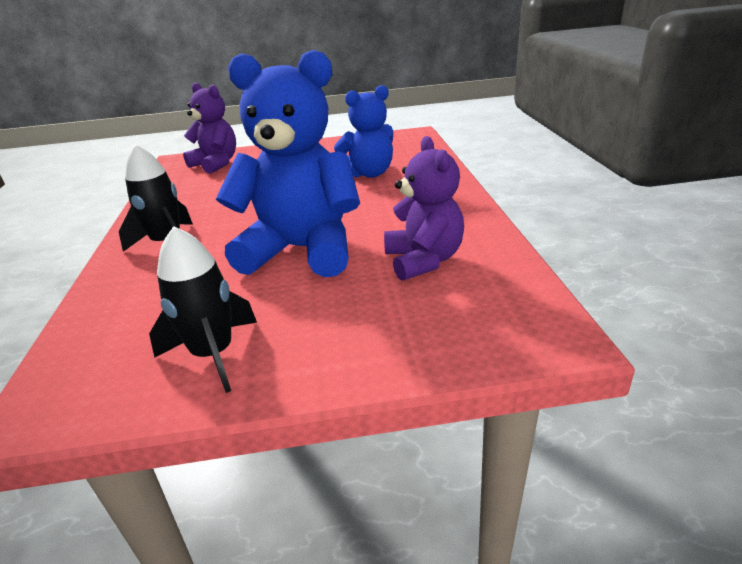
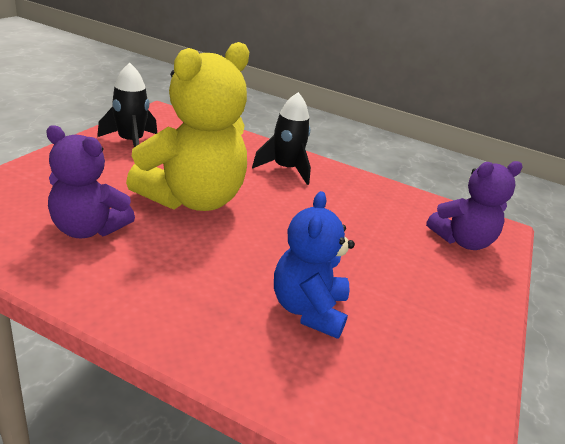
camera: 115 degrees right, 0 degrees up
(301, 250) = (193, 199): blue teddy bear -> yellow teddy bear

